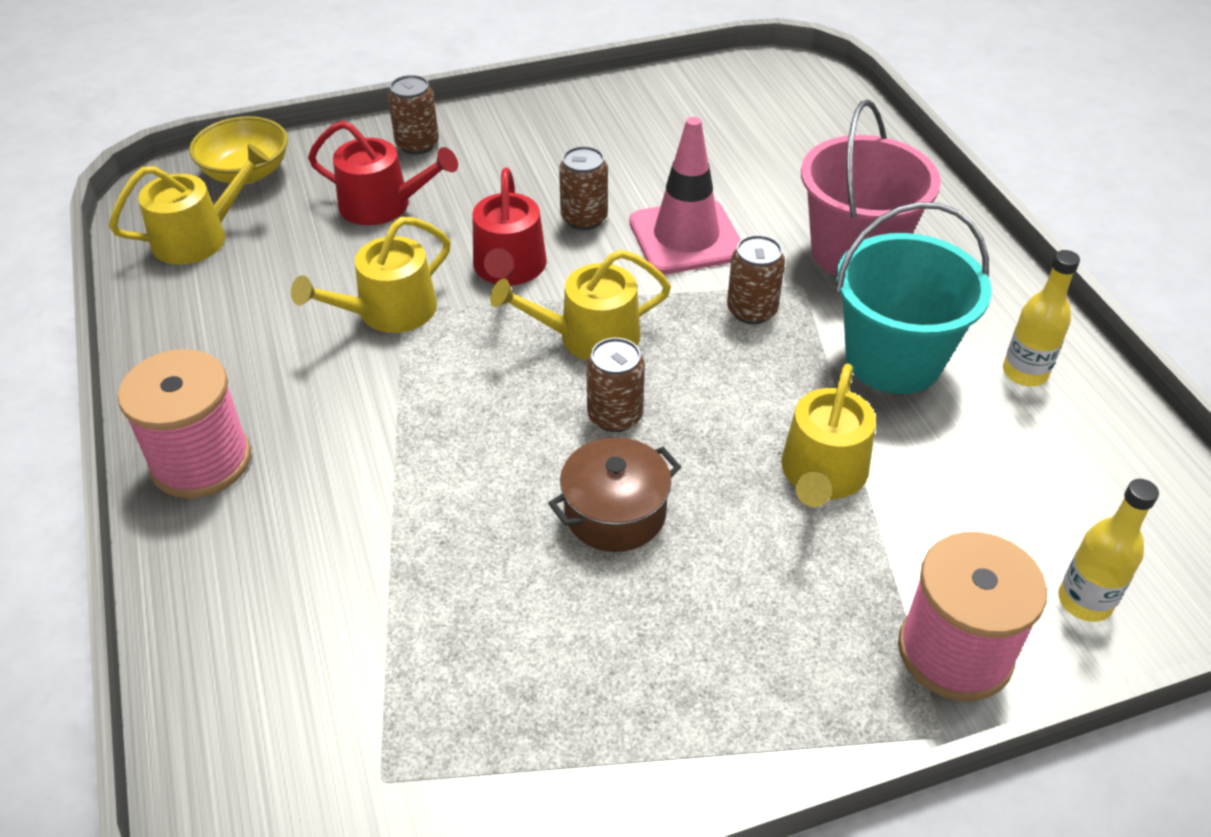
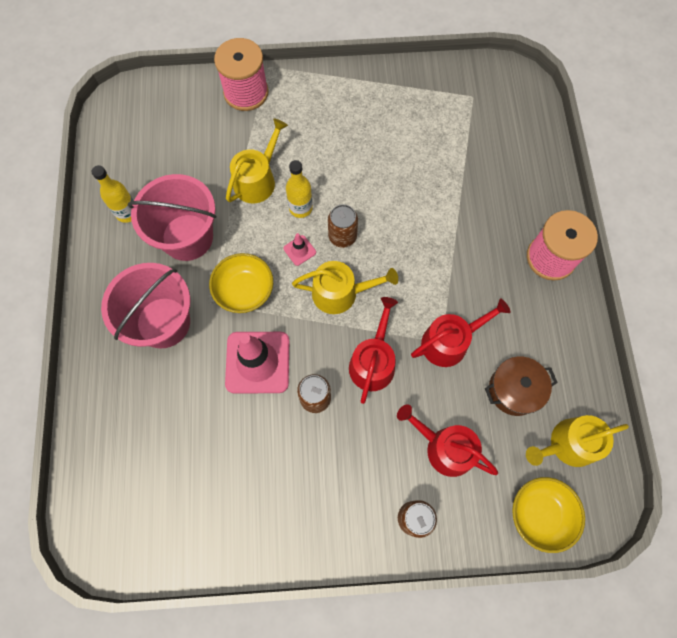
camera: 165 degrees left, 25 degrees up
(388, 312) = (450, 341): yellow watering can -> red watering can
(615, 513) = (358, 182): brown pot -> brown pot (514, 390)
(685, 380) = (299, 250): none -> pink traffic cone
(752, 310) = (244, 290): brown can -> yellow bowl
(893, 359) = (187, 237): turquoise bucket -> pink bucket
(1084, 601) = (183, 99): yellow bottle -> yellow bottle (300, 208)

